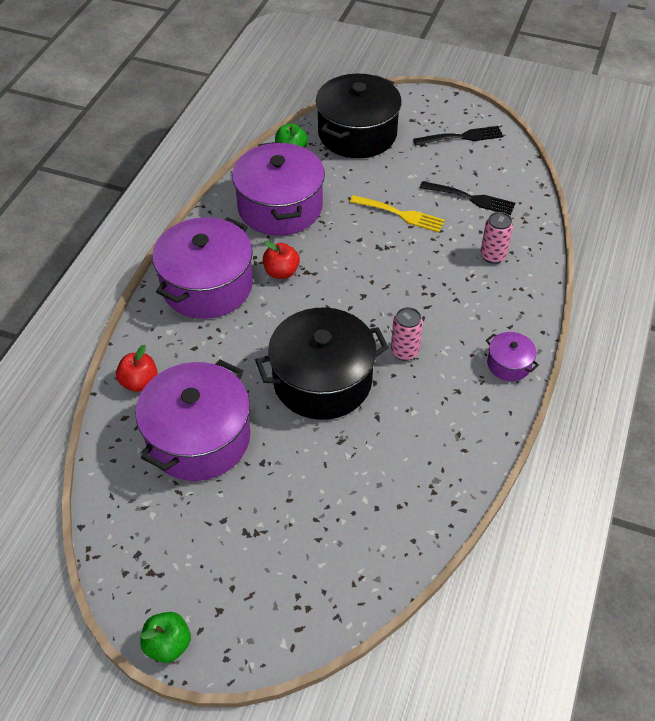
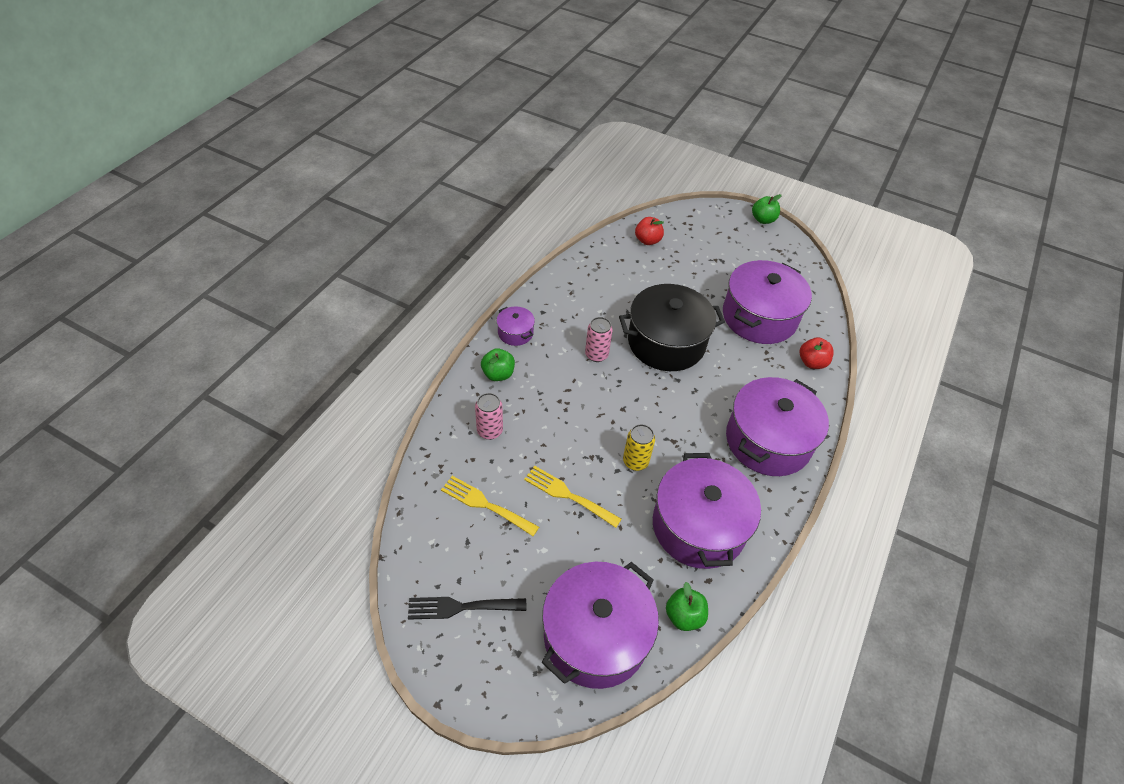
camera: 175 degrees left, 0 degrees up
(281, 272) = (697, 444): red apple -> red apple (647, 240)
(343, 249) = (635, 461): none -> yellow can
(357, 134) = (595, 636): black pot -> purple pot
(470, 198) = (486, 505): black fork -> yellow fork
(508, 312) = (498, 374): none -> green apple

